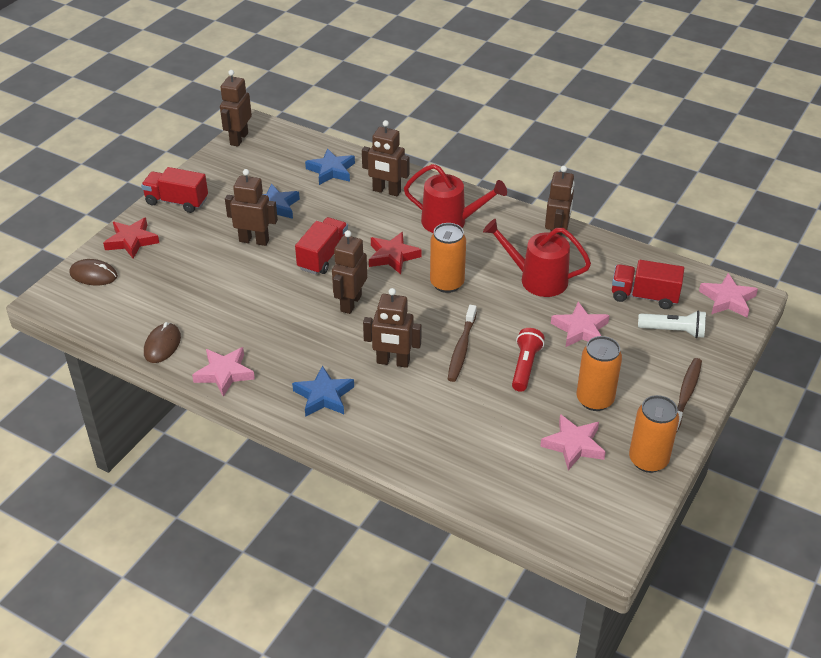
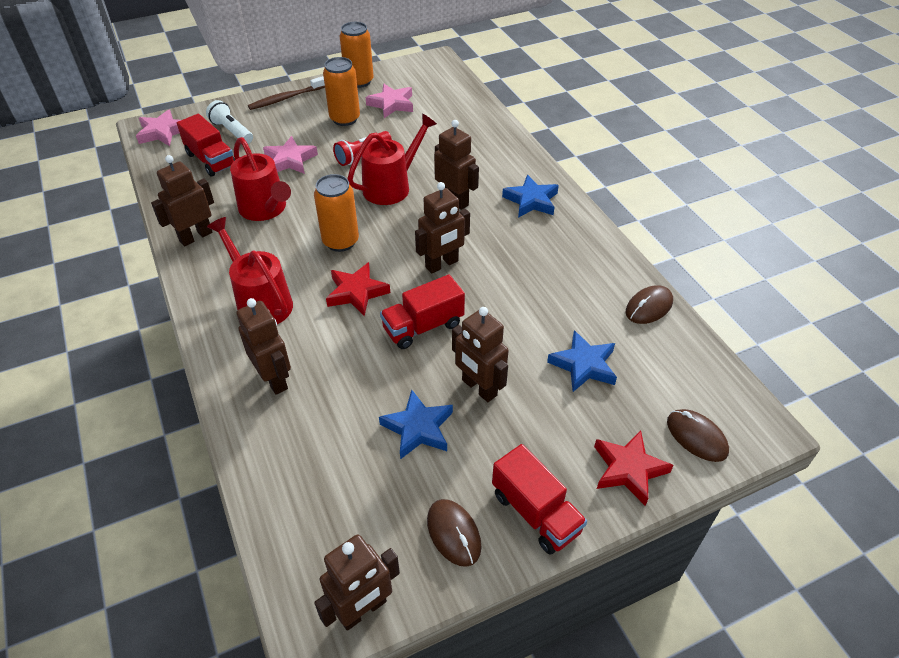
camera: 145 degrees left, 5 degrees up
(216, 177) = (453, 533): none -> brown mouse
(224, 373) = (603, 253): pink star -> none
(331, 170) = (300, 452): blue star -> blue star (584, 365)
(461, 348) = (392, 186): brown toothbrush -> red watering can

